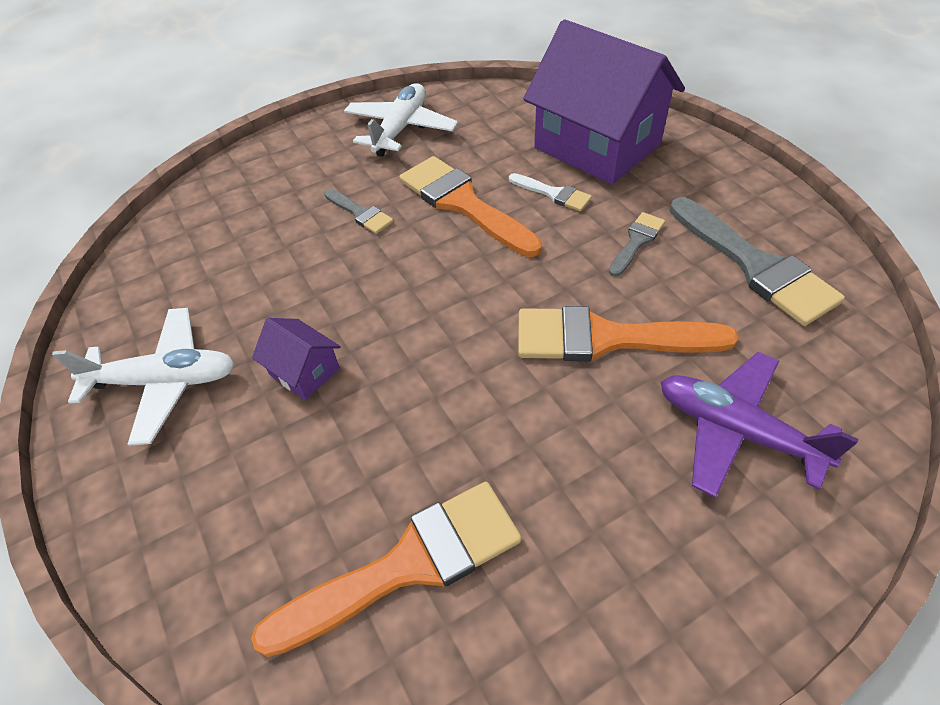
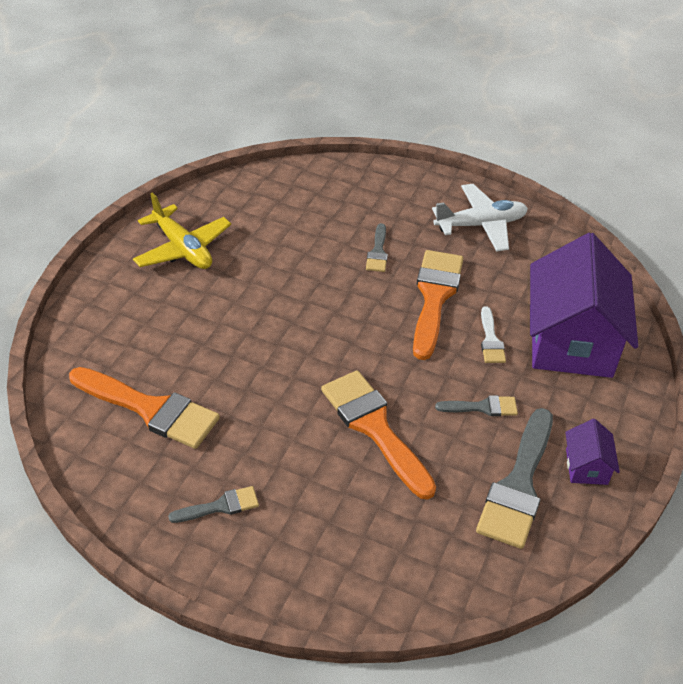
camera: 50 degrees right, 5 degrees down
(165, 381) = (182, 248): white plane -> yellow plane
(304, 371) = (234, 300): purple house -> purple house (586, 466)
(636, 561) = (220, 506): none -> grey brush
(736, 431) = (350, 523): purple plane -> none

